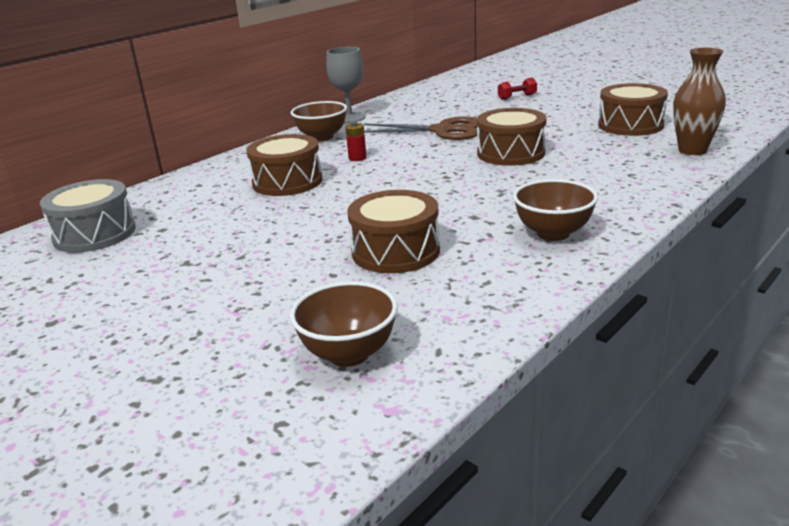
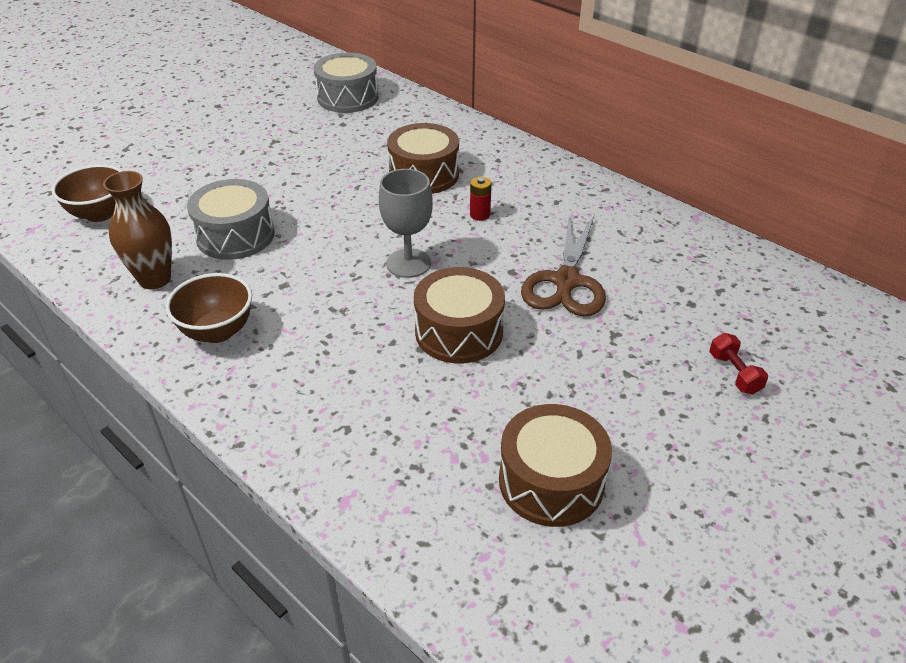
camera: 90 degrees right, 15 degrees up
(322, 137) = (560, 190): brown bowl -> none
(349, 118) = (637, 208): grey goblet -> grey goblet (408, 263)
(395, 251) = (235, 235): brown drum -> grey drum
(692, 150) = (411, 523): brown vase -> brown vase (155, 279)

